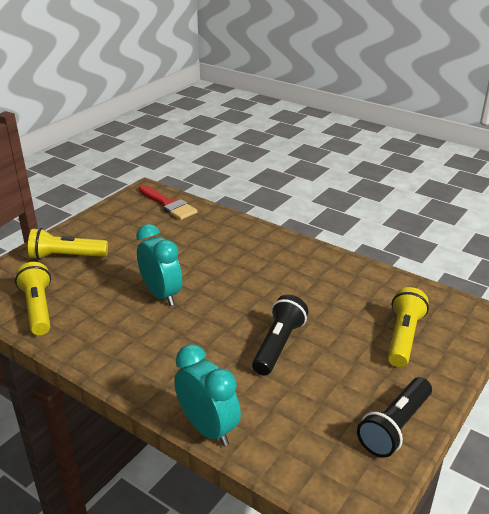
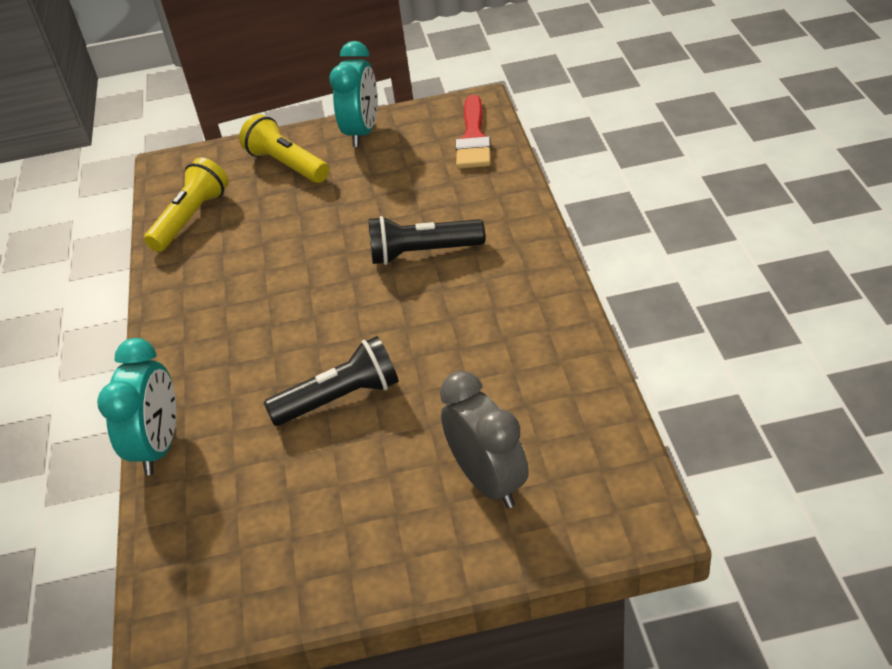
camera: 50 degrees right, 10 degrees up
(161, 294) = (312, 263): turquoise clock -> turquoise clock (362, 132)
(394, 426) = (316, 578): black flashlight -> black flashlight (422, 252)
(403, 337) = (488, 481): yellow flashlight -> grey clock

